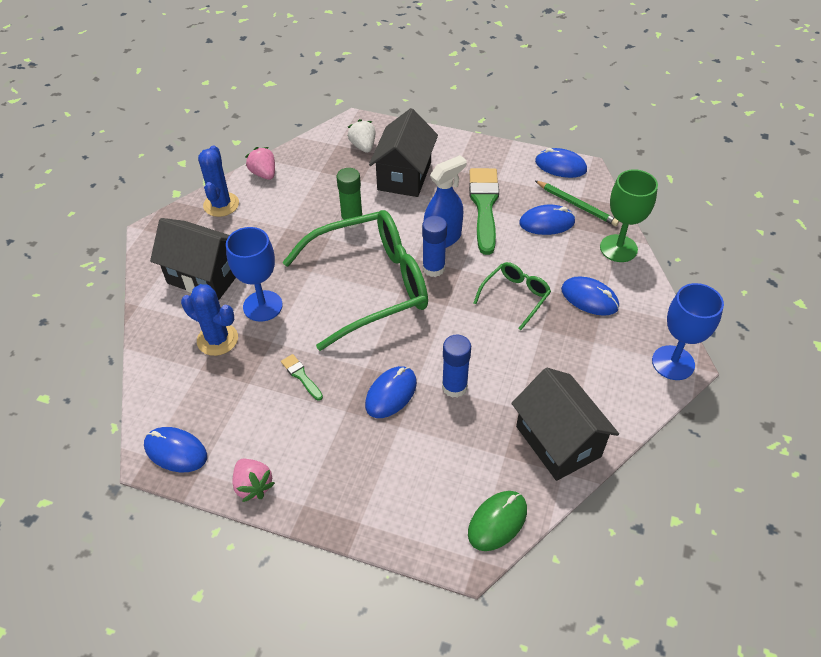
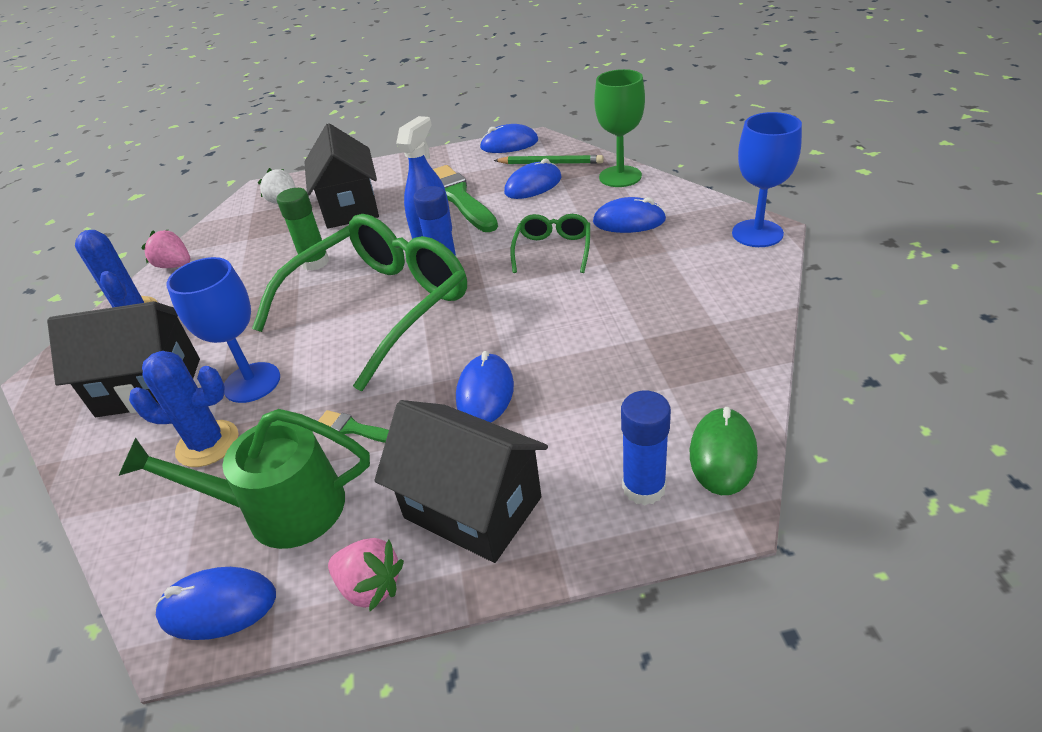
camera: 25 degrees left, 10 degrees down
(234, 409) = (282, 509): none -> green watering can
(454, 387) = (555, 352): blue glue stick -> blue glue stick (644, 487)
(558, 441) = (713, 346): black house -> black house (472, 508)

